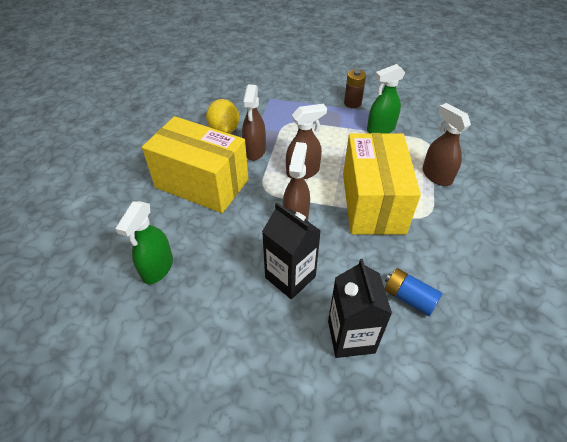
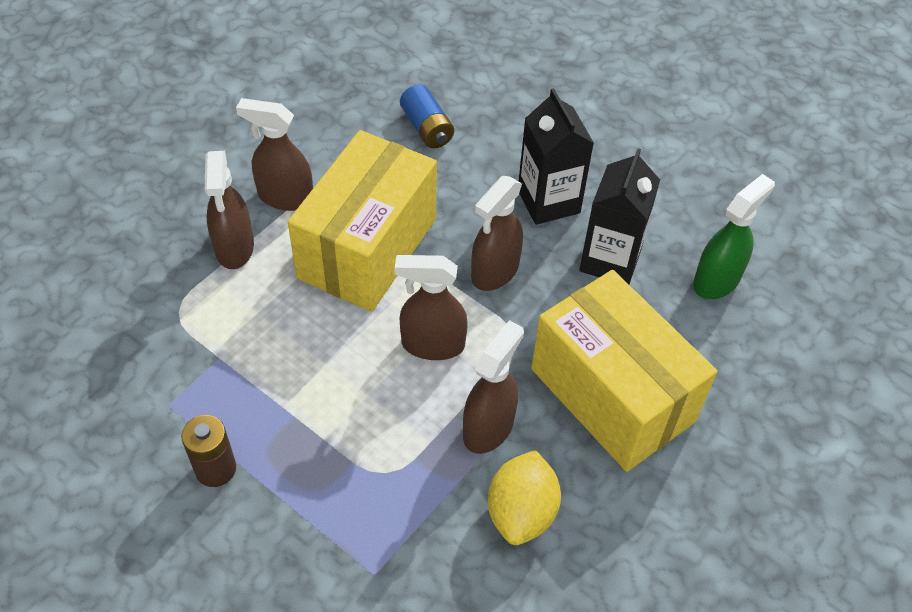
camera: 155 degrees left, 5 degrees up
(351, 336) = (518, 122): black carton -> black carton (610, 260)
(380, 129) = (227, 374): green spray bottle -> none
(442, 211) = (285, 197): none -> brown spray bottle

